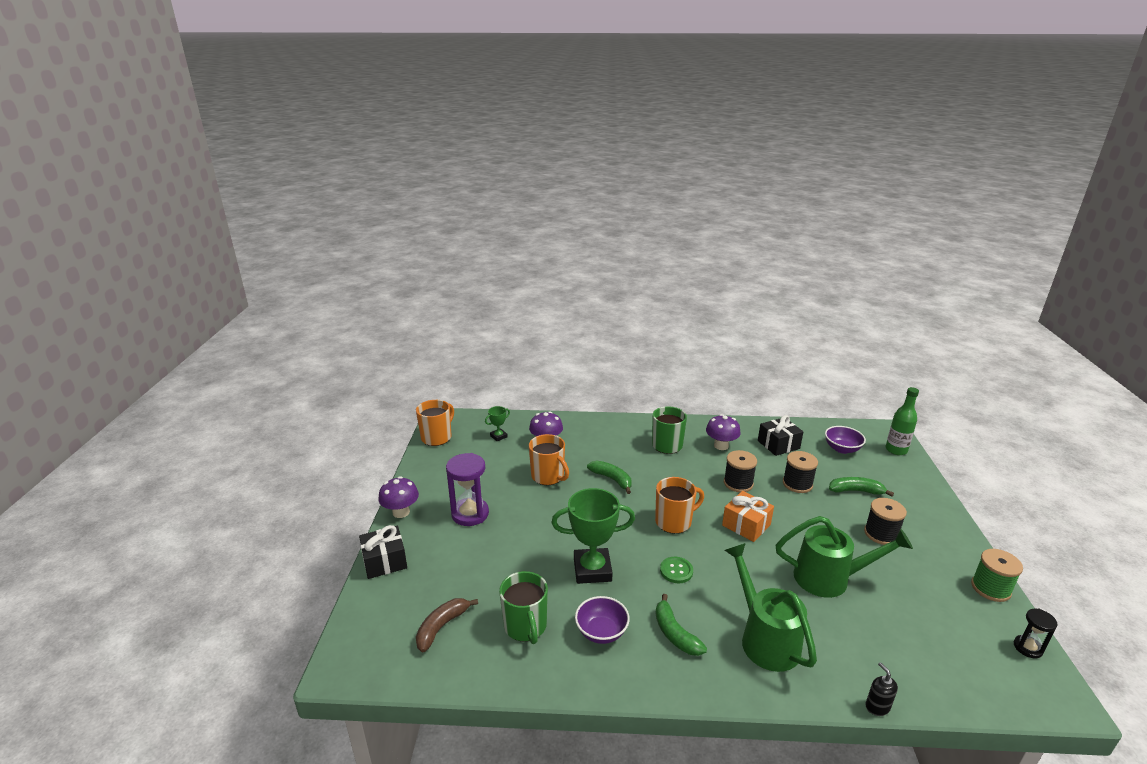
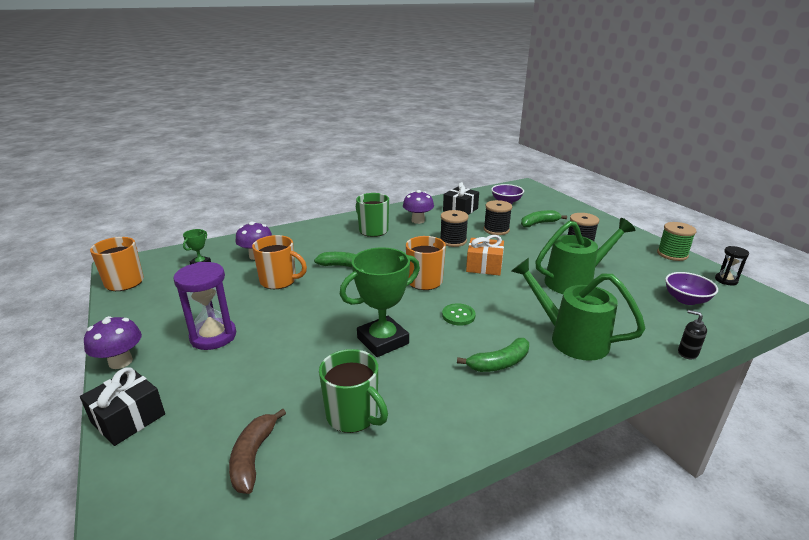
camera: 30 degrees left, 0 degrees up
(601, 632) = (434, 388): purple bowl -> purple bowl (686, 299)
(675, 633) = (499, 363): green banana -> green banana turned 60 degrees counterclockwise
(896, 450) = (540, 194): green bottle -> none

